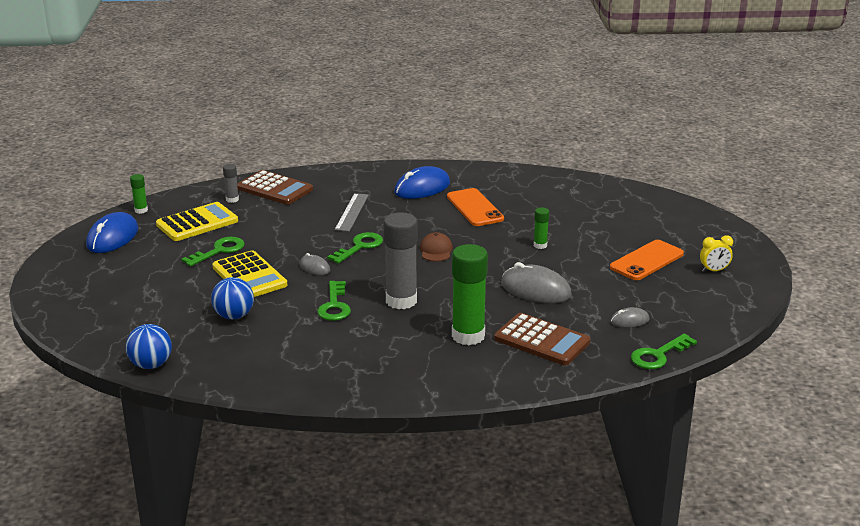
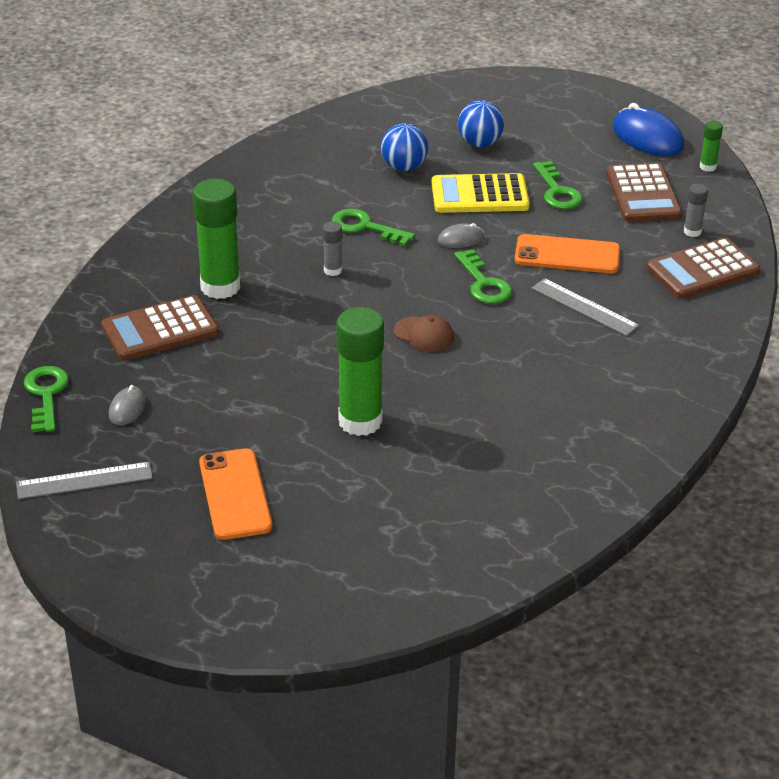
camera: 120 degrees right, 10 degrees up
(151, 365) = (359, 109): blue ball -> blue ball (479, 143)
(197, 223) = (643, 194): yellow calculator -> brown calculator
(401, 301) = (332, 270): grey glue stick -> grey glue stick, size x0.47
(422, 188) = (614, 389): blue mouse -> none
(475, 208) = (514, 411): orange phone -> orange phone (567, 255)
(535, 290) = (261, 370): grey mouse -> none
(540, 245) = (360, 421): green glue stick -> green glue stick, size x2.14
(704, 309) = (84, 480): none -> grey ruler
(714, 271) = (152, 542): yellow clock -> none

